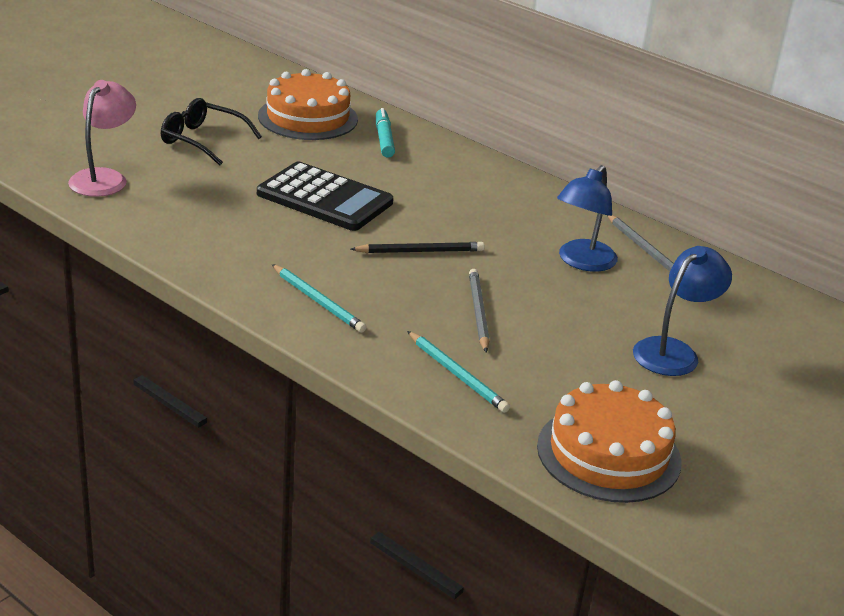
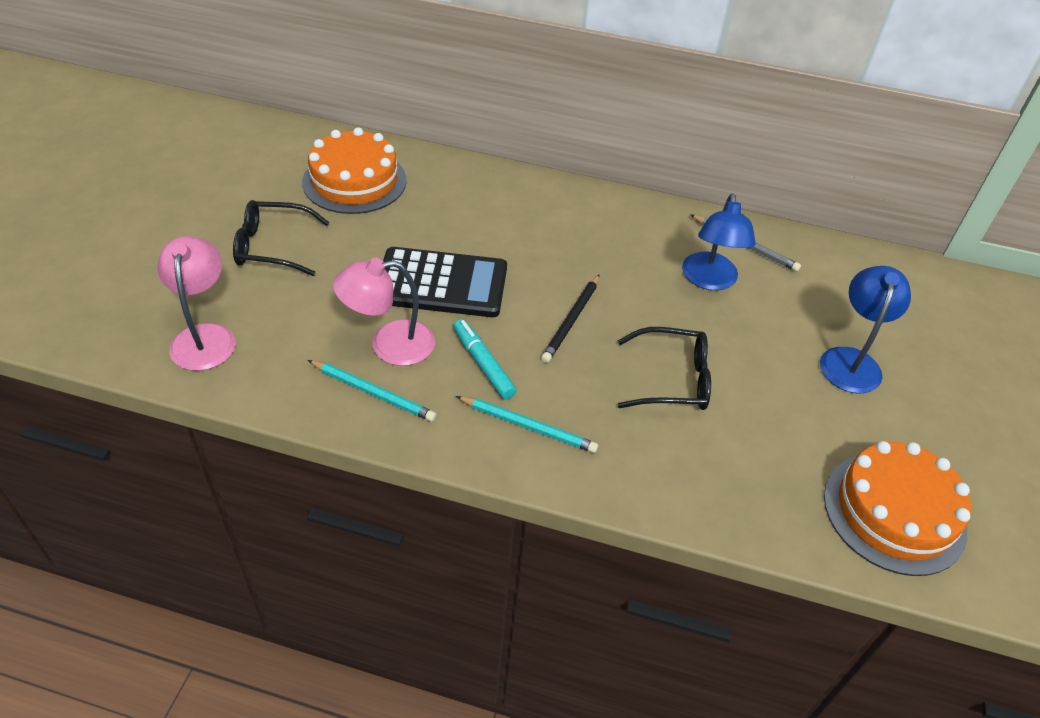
camera: 25 degrees left, 15 degrees up
(245, 222) = (389, 345): none -> pink lamp
(384, 139) = (442, 186): turquoise marker -> turquoise marker (483, 364)
(420, 251) = (571, 320): black pencil -> black pencil turned 150 degrees clockwise
(457, 374) = (711, 469): turquoise pencil -> turquoise pencil (373, 392)
(478, 312) = (672, 379): grey pencil -> black glasses

